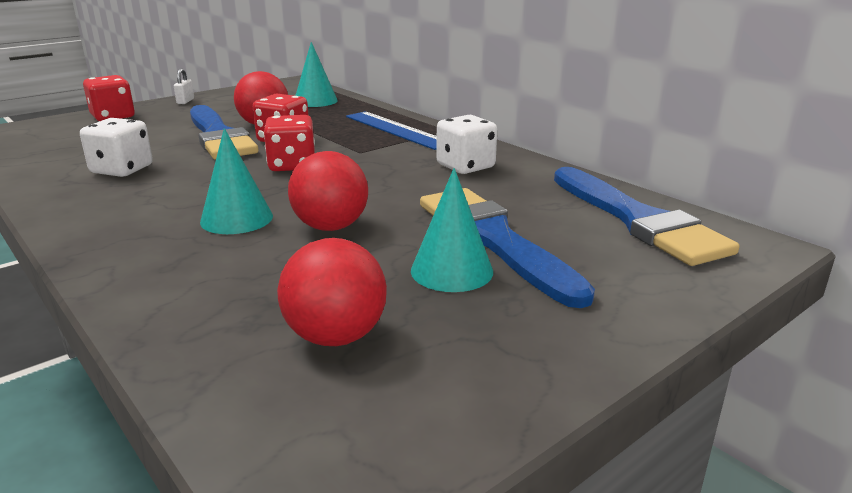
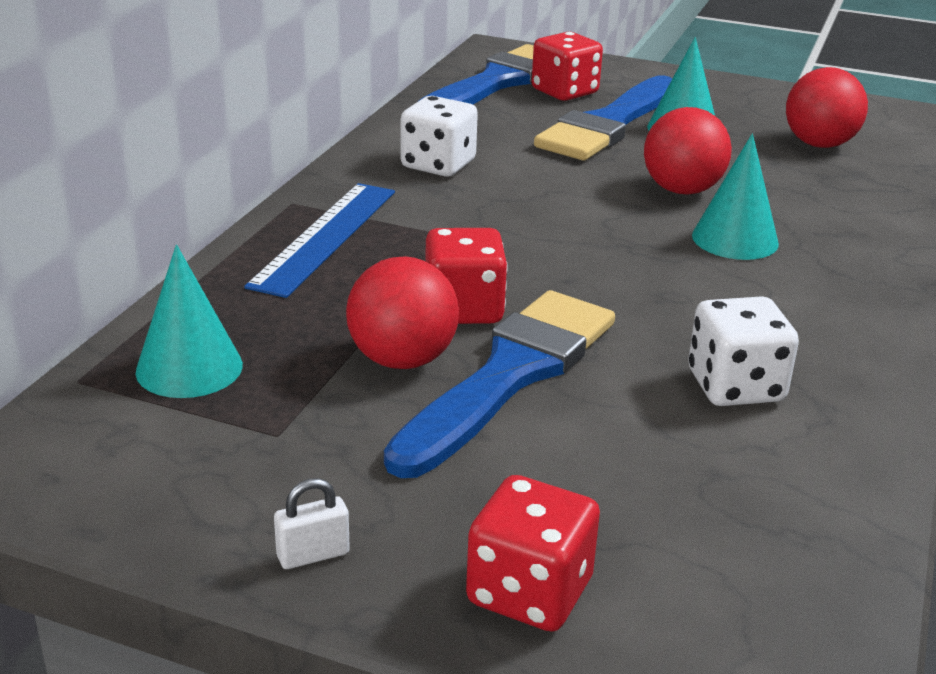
camera: 120 degrees left, 5 degrees up
(292, 165) = (557, 264): red dice -> red dice (564, 92)

